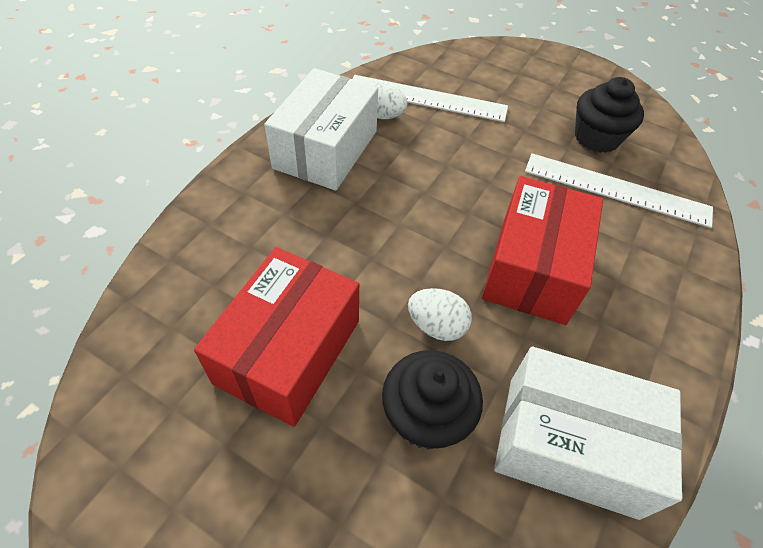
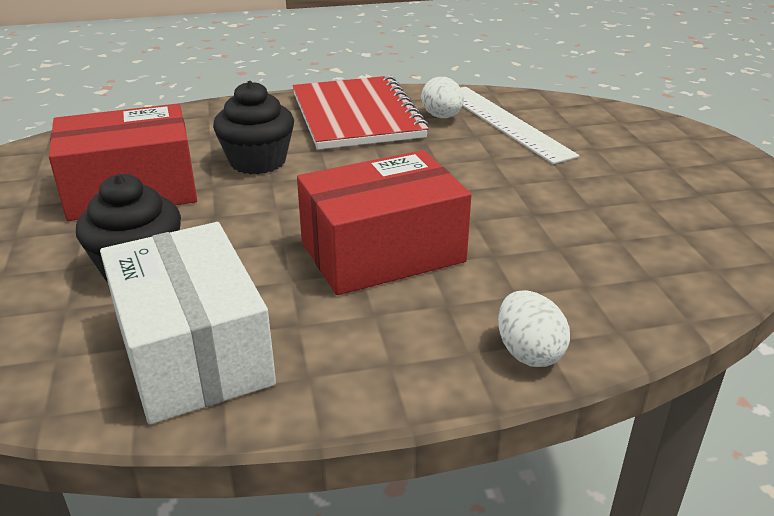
camera: 50 degrees right, 20 degrees down
(326, 149) = (357, 115): white box -> red notebook
(436, 326) = (240, 235): white egg -> white egg (528, 352)
(596, 138) = (641, 216): black cupcake -> black cupcake (258, 161)
(616, 189) = (584, 255): white ruler -> none

